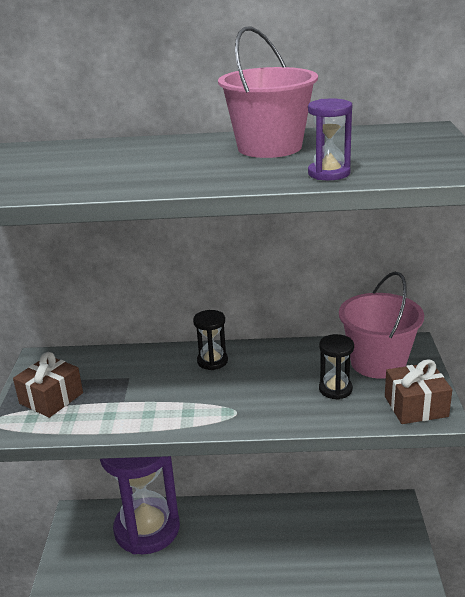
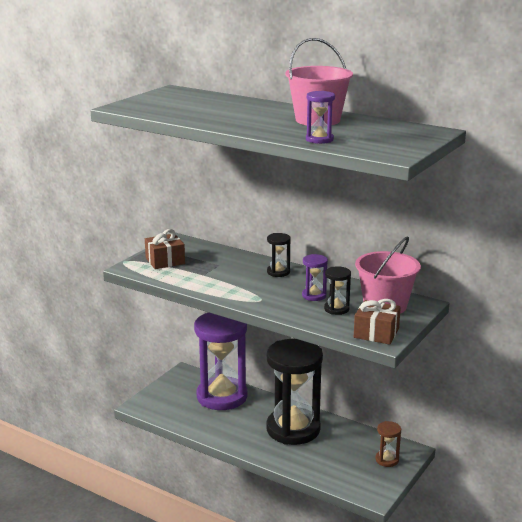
camera: 30 degrees right, 5 degrees down
(262, 536) = (293, 429): none -> black hourglass
(289, 380) = (314, 296): none -> purple hourglass
(387, 528) = (387, 460): none -> brown hourglass

